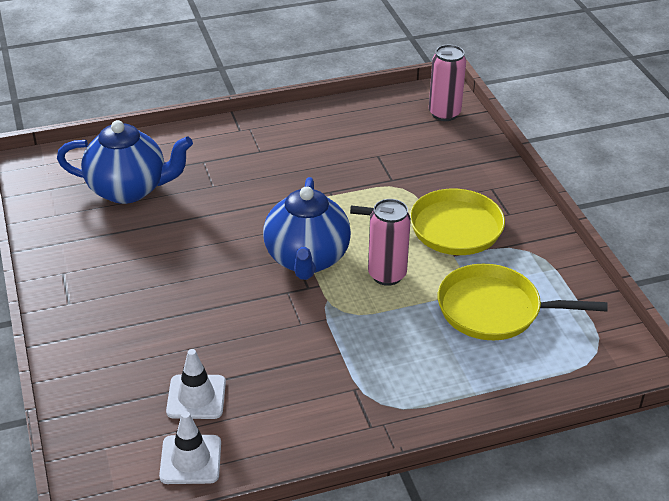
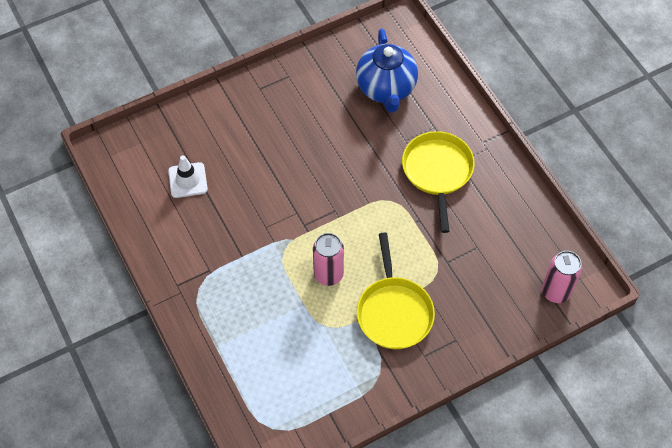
camera: 80 degrees right, 20 degrees up
(190, 460) = (136, 189): white traffic cone -> none
(307, 259) = (334, 218): blue teapot -> none
(494, 309) = (305, 353): yellow pan -> yellow pan (437, 171)

